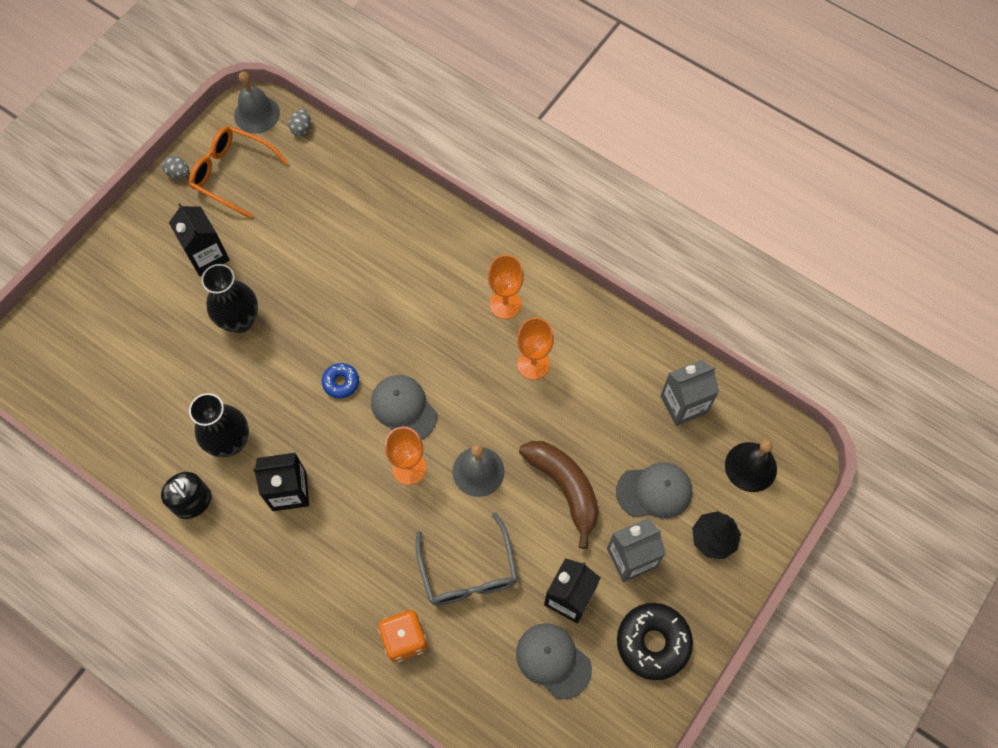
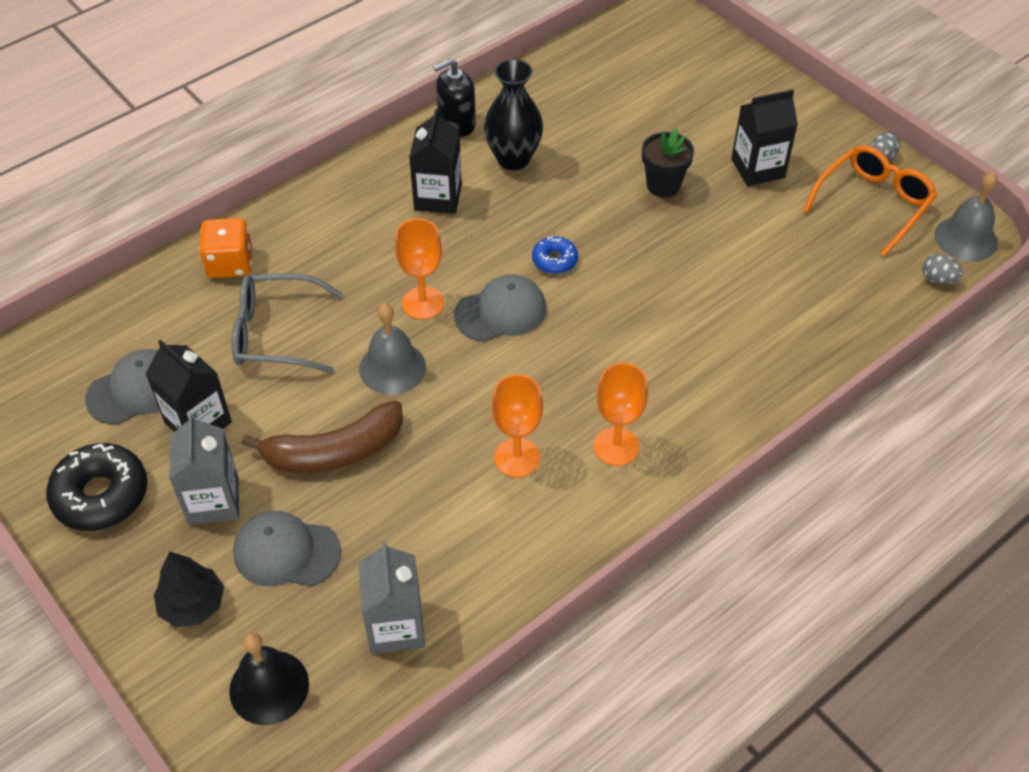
camera: 105 degrees right, 15 degrees down
(240, 320) = (663, 185): black vase -> black flower pot
(654, 491) = (286, 552): grey cap -> grey cap turned 90 degrees clockwise

